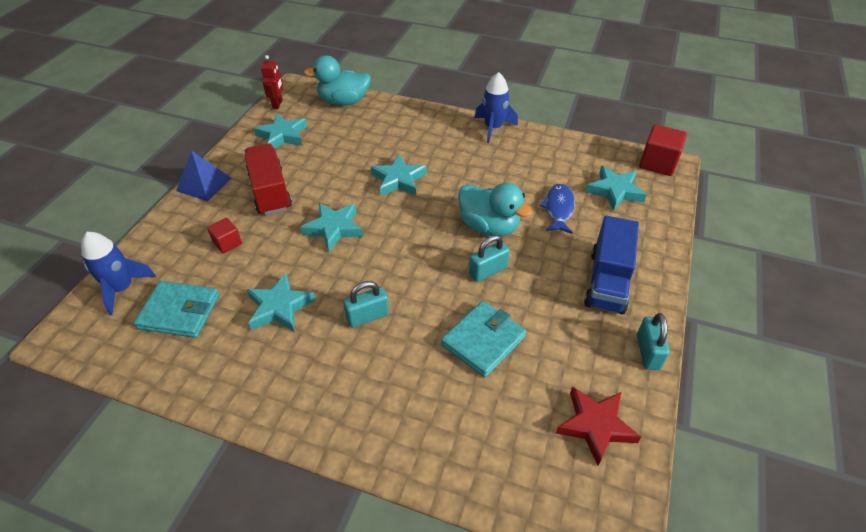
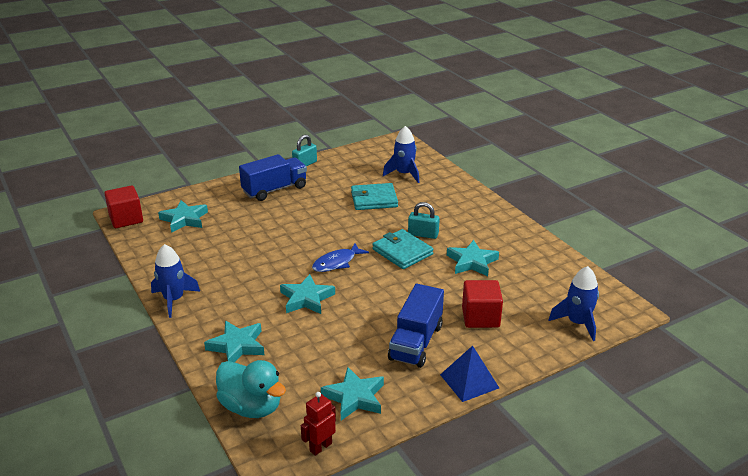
camera: 140 degrees left, 15 degrees down
(179, 311) = (540, 289): turquoise wallet -> turquoise wallet (402, 252)
(227, 243) = (480, 317): red cube -> red cube, size x1.69
(270, 191) = (416, 342): red truck -> blue truck
(334, 228) = (393, 289): turquoise star -> turquoise star (237, 346)
(488, 271) = (328, 221): turquoise padlock -> none
(489, 226) = (292, 240): turquoise duck -> none
(505, 427) = (404, 174): none -> blue rocket
(558, 209) = (235, 228): blue fish -> blue fish (337, 263)
(595, 426) = (365, 159): red star -> none

